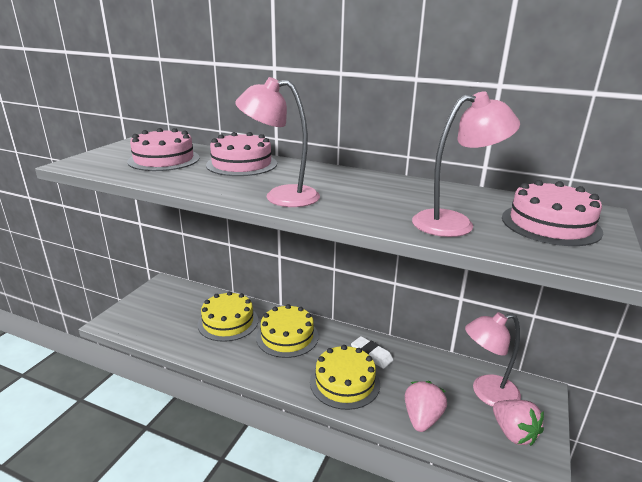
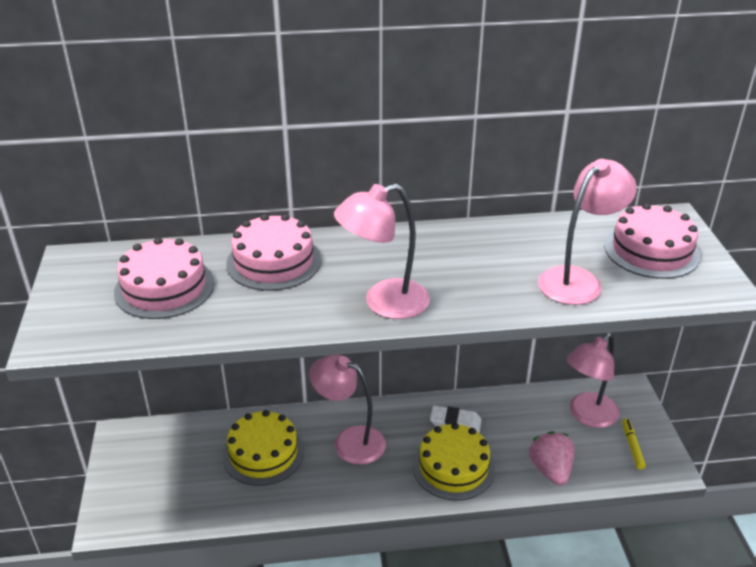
camera: 30 degrees left, 10 degrees up
(287, 336) = (349, 441): yellow cake -> pink lamp
(513, 433) = (632, 446): pink strawberry -> yellow marker

